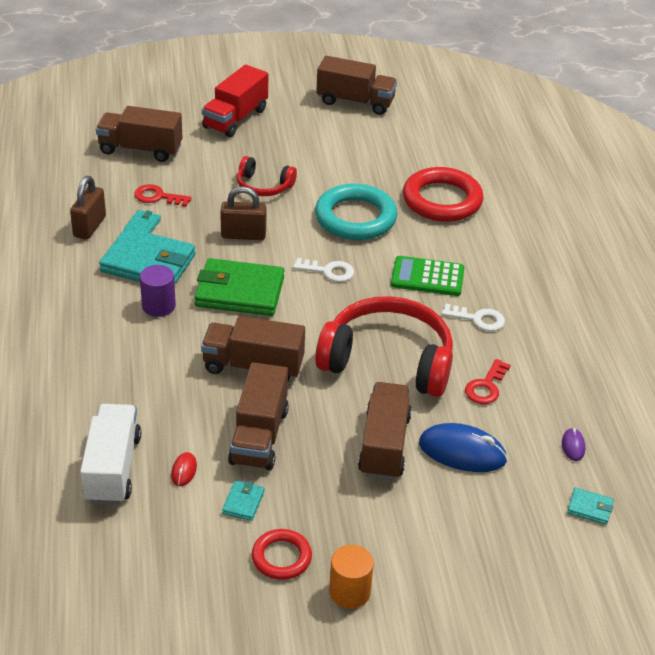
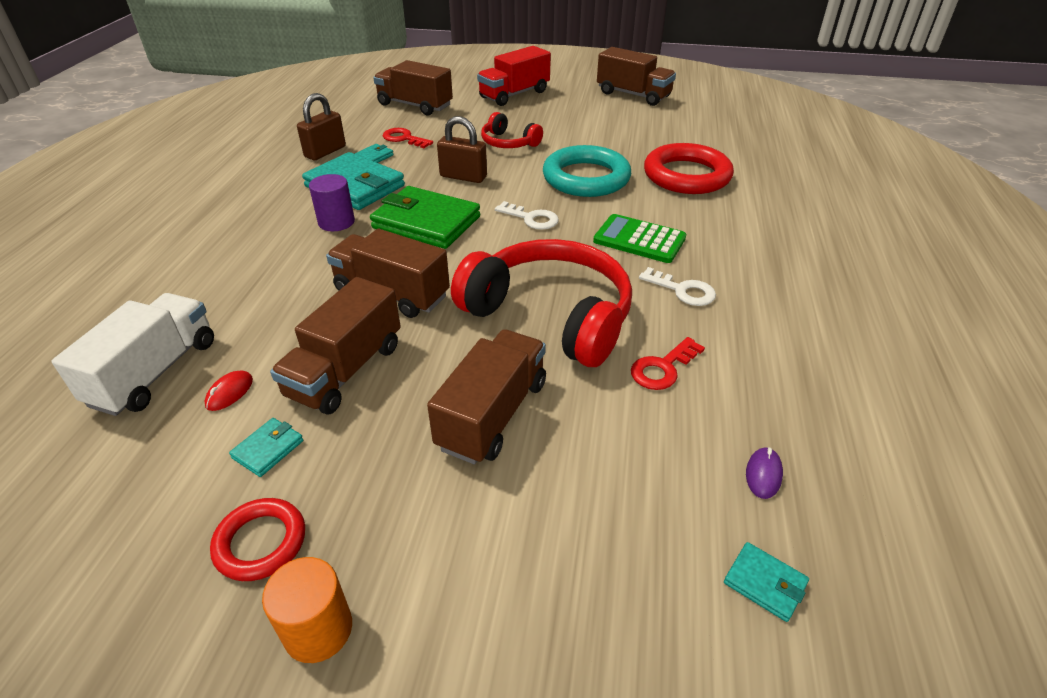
camera: 20 degrees right, 0 degrees up
(462, 452) = (594, 447): blue mouse -> none

